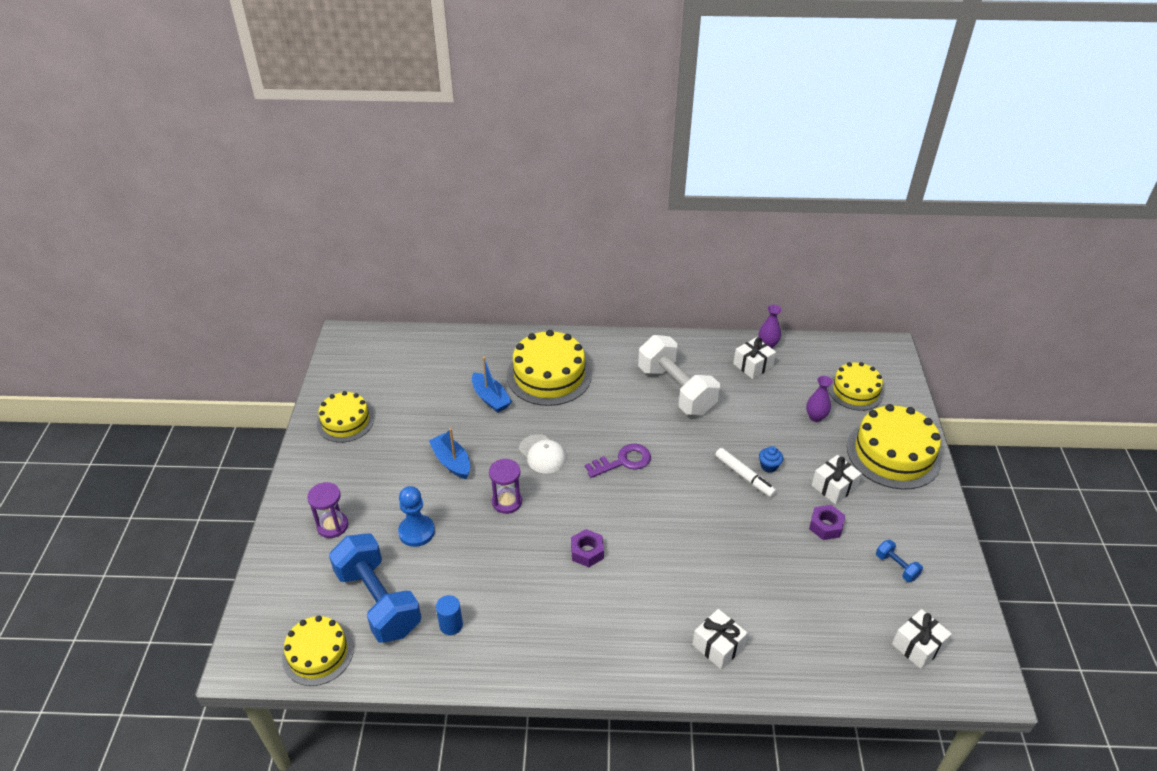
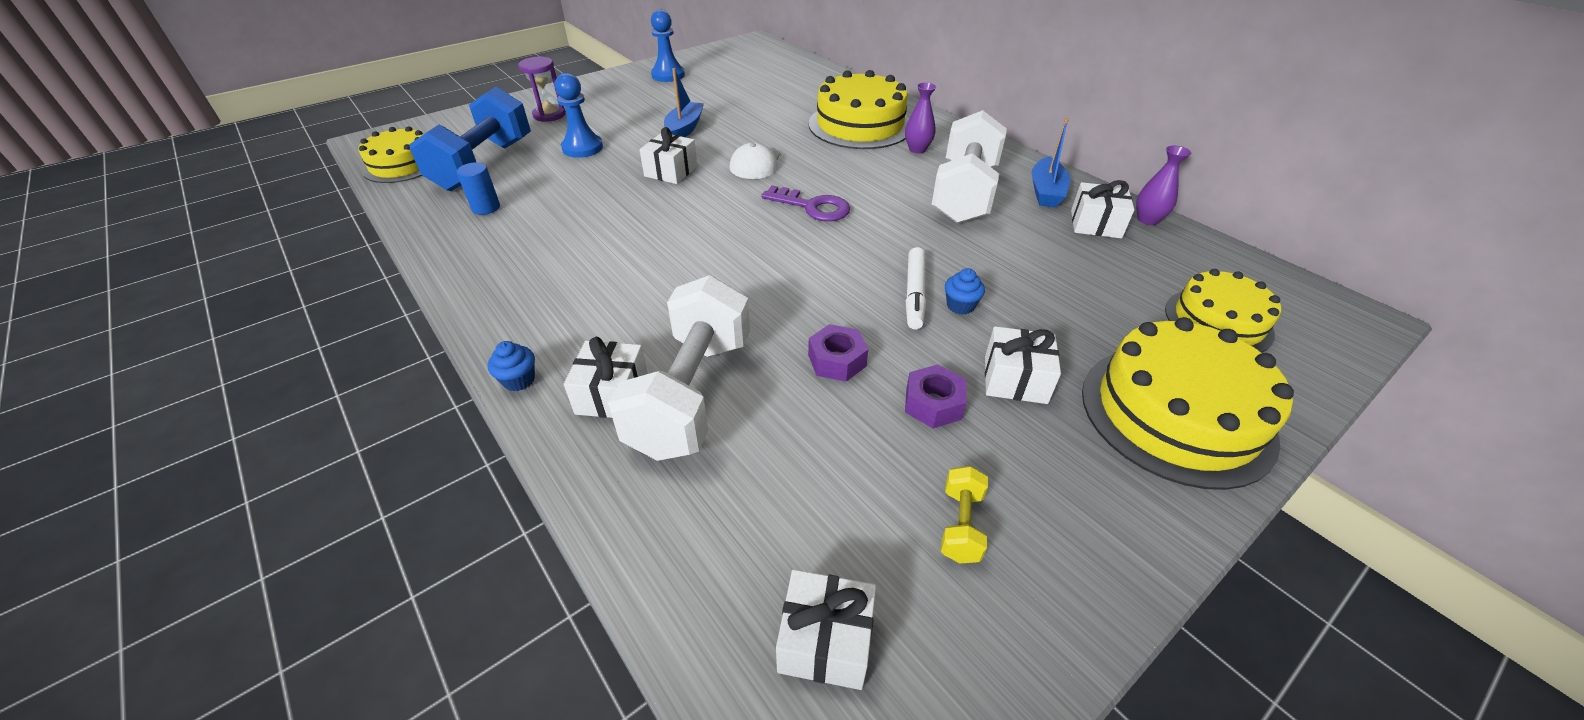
camera: 50 degrees right, 0 degrees up
(345, 421) = (668, 75): yellow cake -> blue pawn
(490, 398) = (785, 113): blue boat -> blue boat (1046, 192)
(507, 502) = (671, 171): purple hourglass -> white gift
(587, 552) = (658, 239): purple nut -> purple nut (837, 360)
(671, 682) = (519, 380): none -> blue cupcake
(745, 612) = (691, 394): none -> white dumbbell
(815, 417) = (1106, 307): purple vase -> purple vase (917, 149)
(896, 566) = (960, 525): blue dumbbell -> yellow dumbbell

